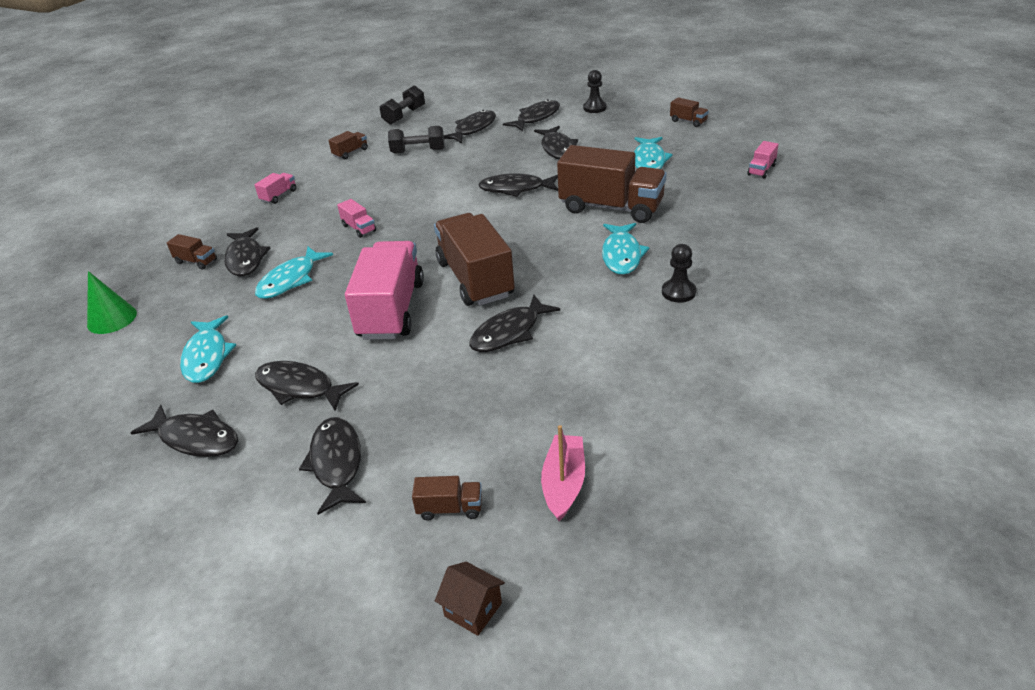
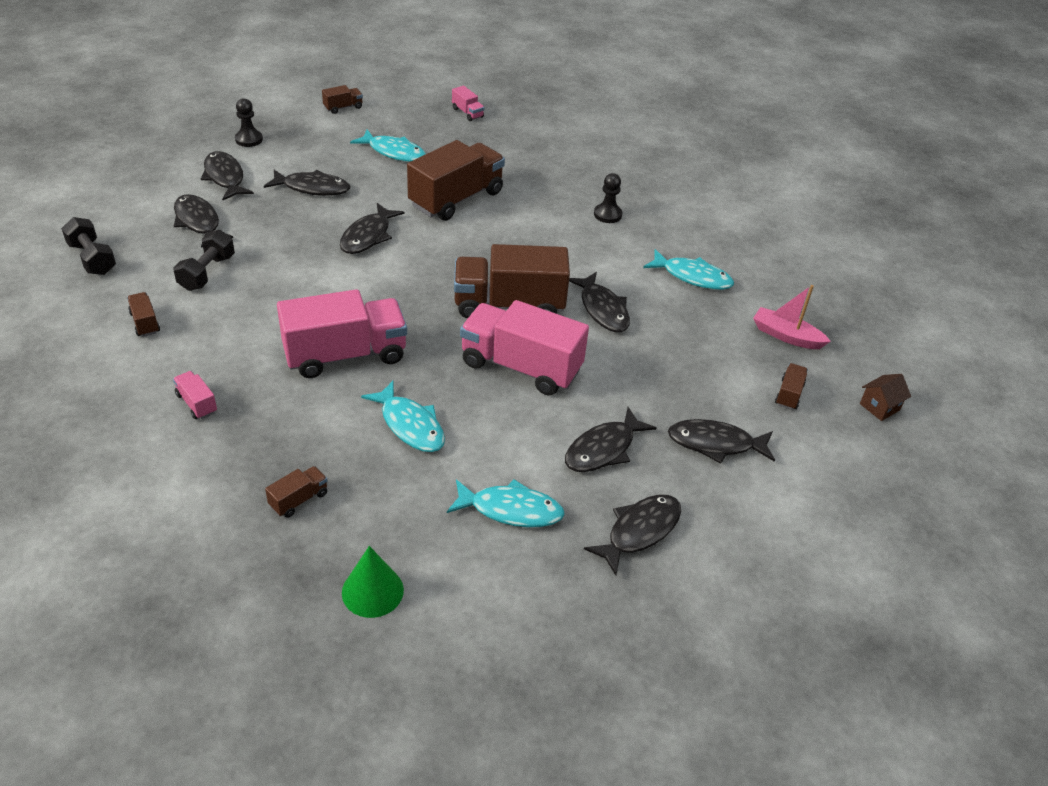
camera: 75 degrees left, 5 degrees up
(246, 259) = (331, 454): black fish -> none
(359, 228) = (345, 355): pink truck -> pink truck, size x2.35
(622, 255) = (536, 220): turquoise fish -> turquoise fish (692, 277)

